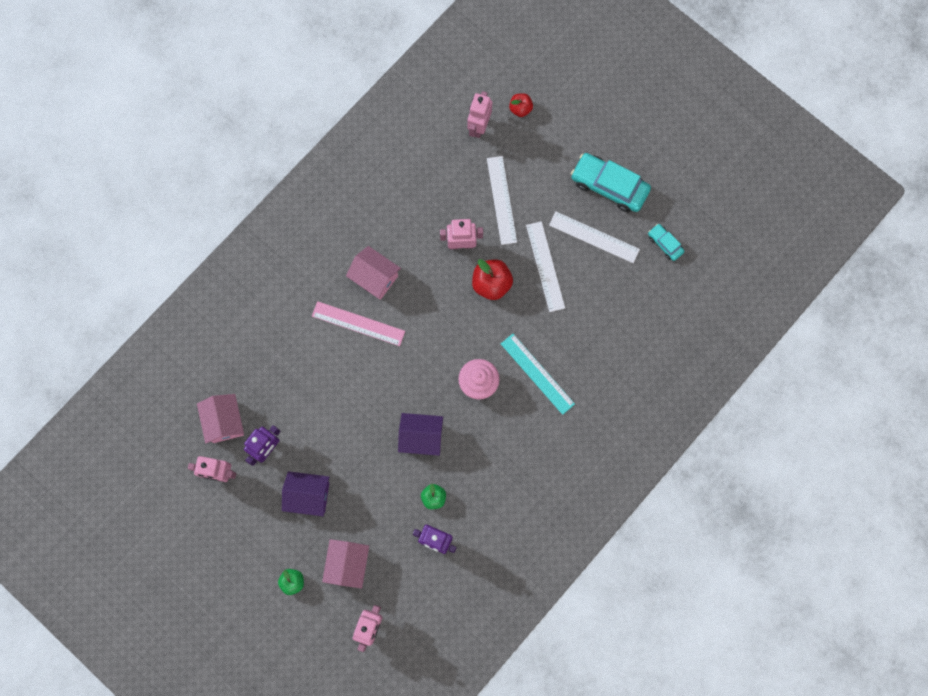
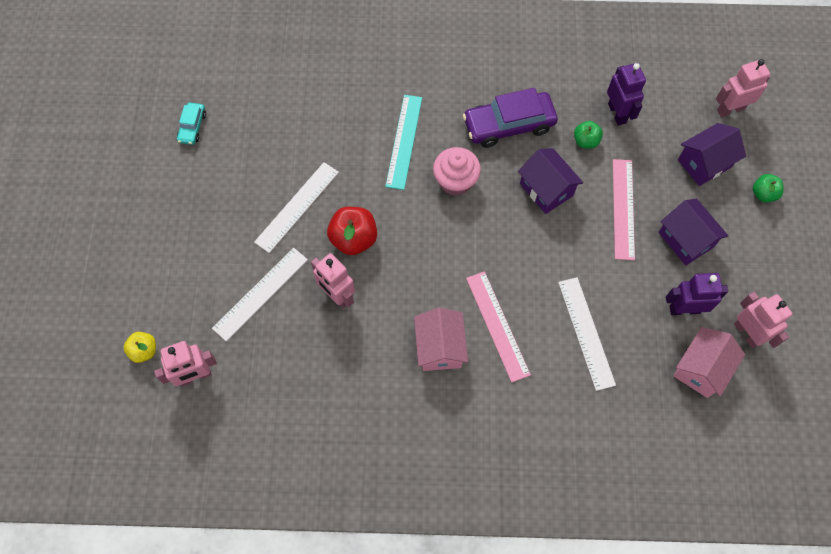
camera: 130 degrees left, 10 degrees down
(348, 564) = (704, 163): pink house -> purple house
(364, 475) = (623, 208): none -> pink ruler
(490, 455) = (508, 125): none -> purple car
(520, 109) = (144, 350): red apple -> yellow apple
(594, 237) = (233, 187): white ruler -> white ruler (586, 332)
(609, 186) = (169, 210): turquoise car -> none

